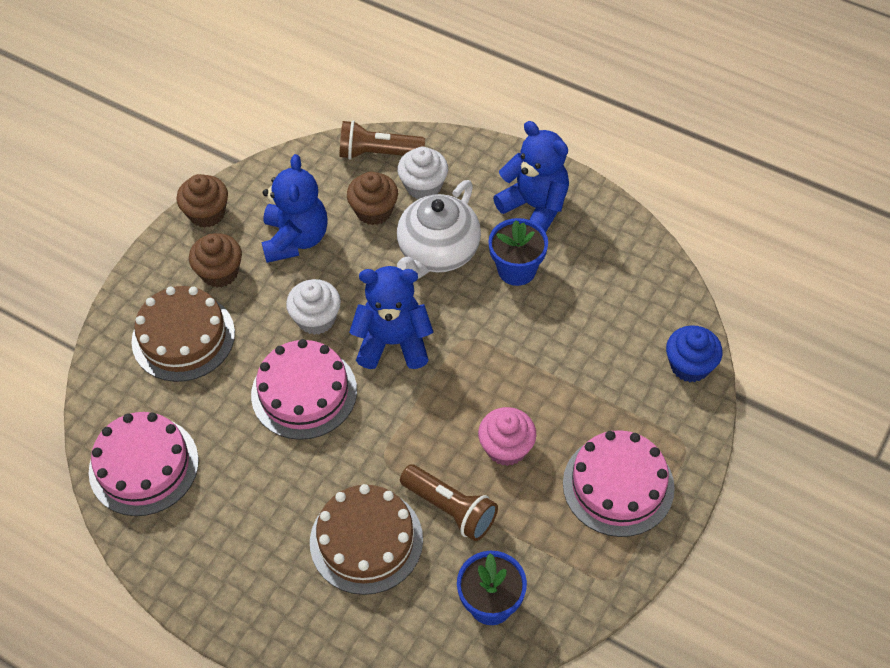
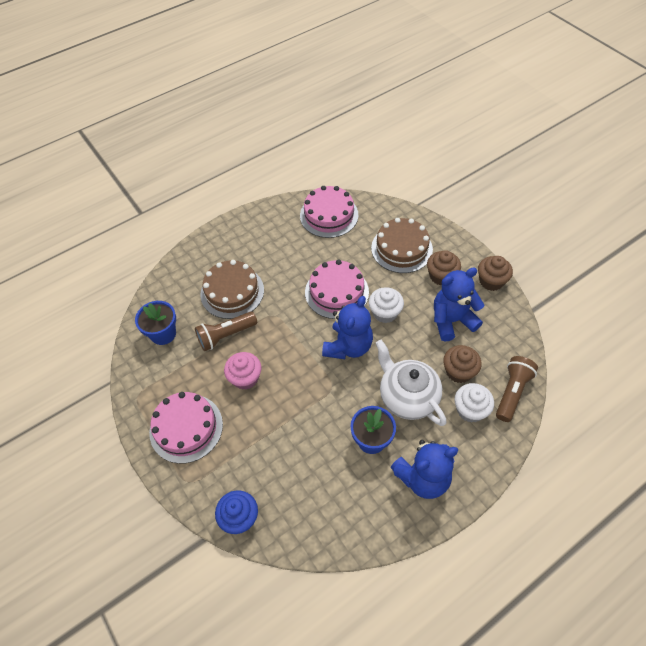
camera: 115 degrees right, 0 degrees up
(295, 239) = (452, 320): blue teddy bear -> blue teddy bear turned 135 degrees clockwise

